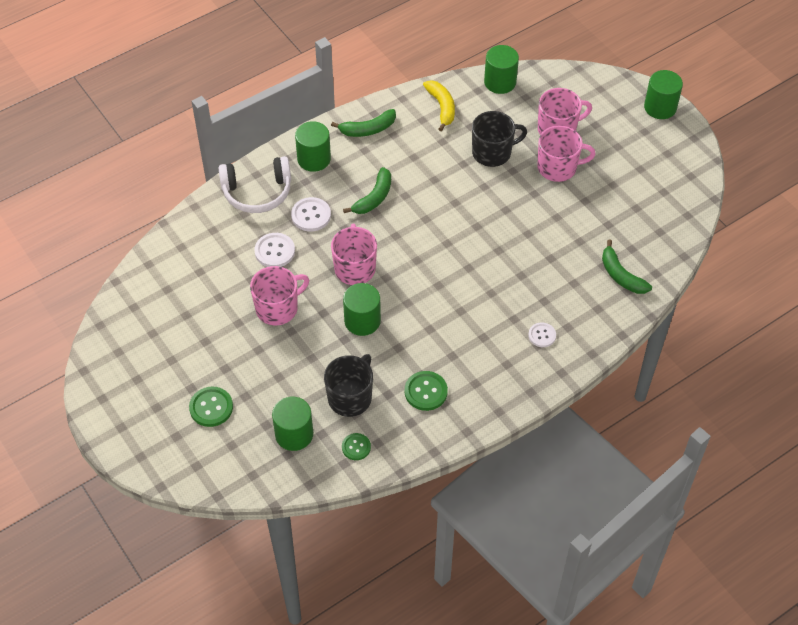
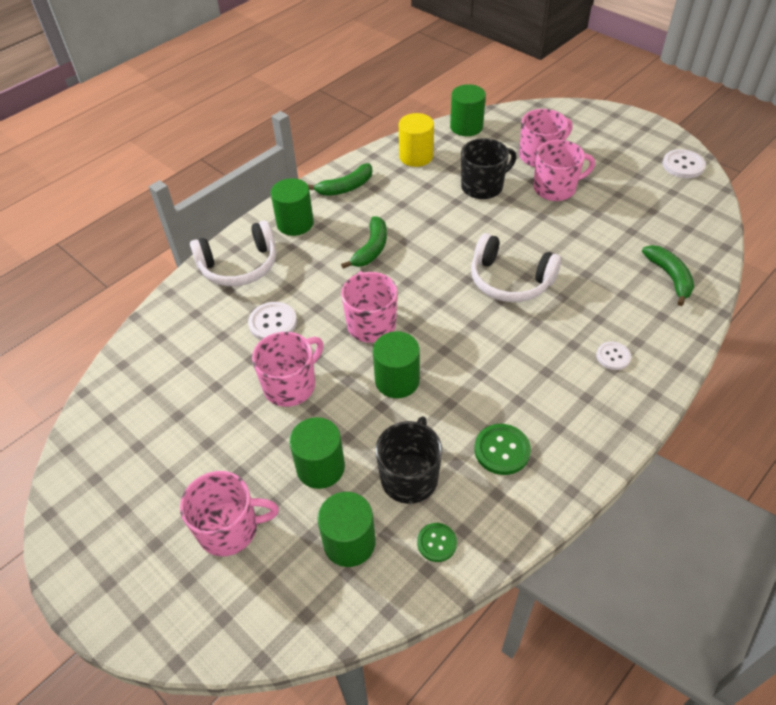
camera: 10 degrees left, 5 degrees down
(211, 407) = (230, 529): green button -> pink mug
(311, 215) = (306, 278): white button -> white button (683, 165)
(441, 107) = (416, 156): yellow banana -> yellow cylinder
(483, 251) = (510, 280): none -> white headphones
(621, 275) = (669, 277): green banana -> green banana turned 150 degrees counterclockwise
(660, 107) = (631, 122): green cylinder -> green cylinder (320, 467)

